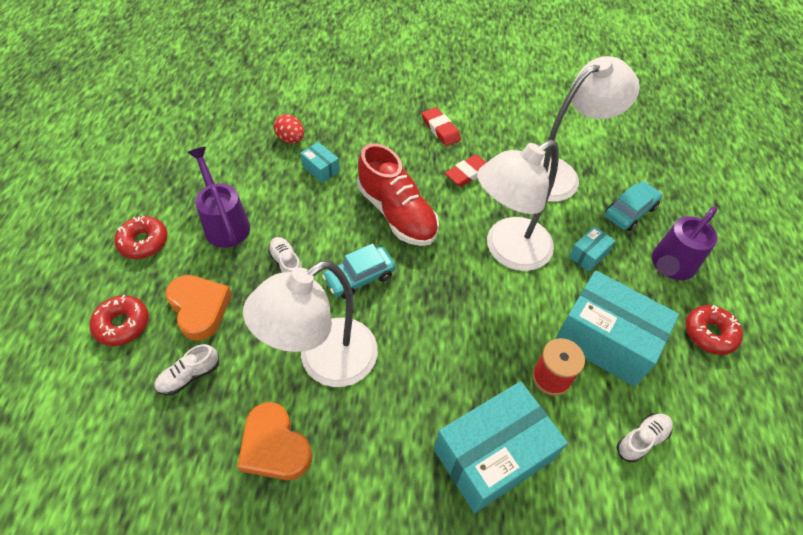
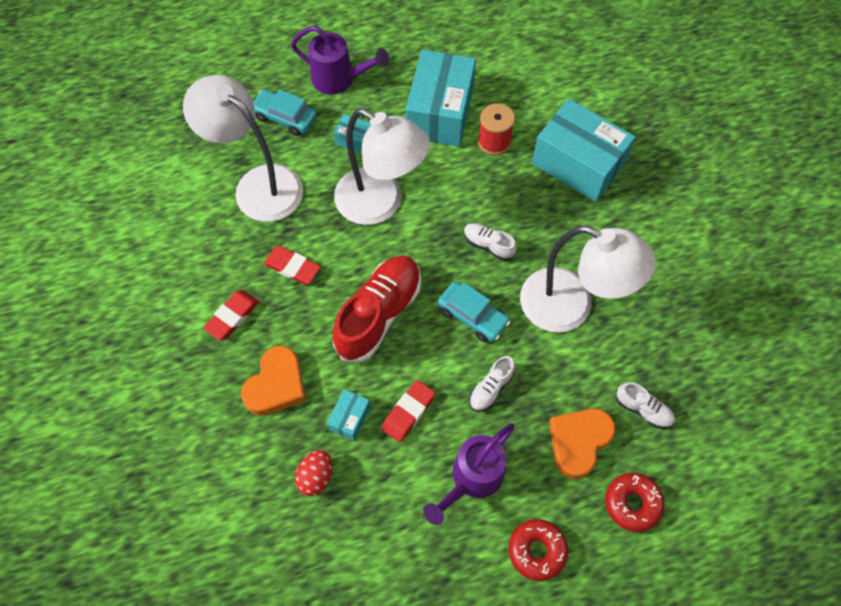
camera: 110 degrees left, 10 degrees up
(275, 446) = (657, 310): orange heart -> orange heart (276, 385)
(303, 203) = (408, 412): none -> red eraser
(641, 440) = (514, 77): white shoe -> white shoe (488, 245)
(709, 333) = (398, 47): red donut -> none

